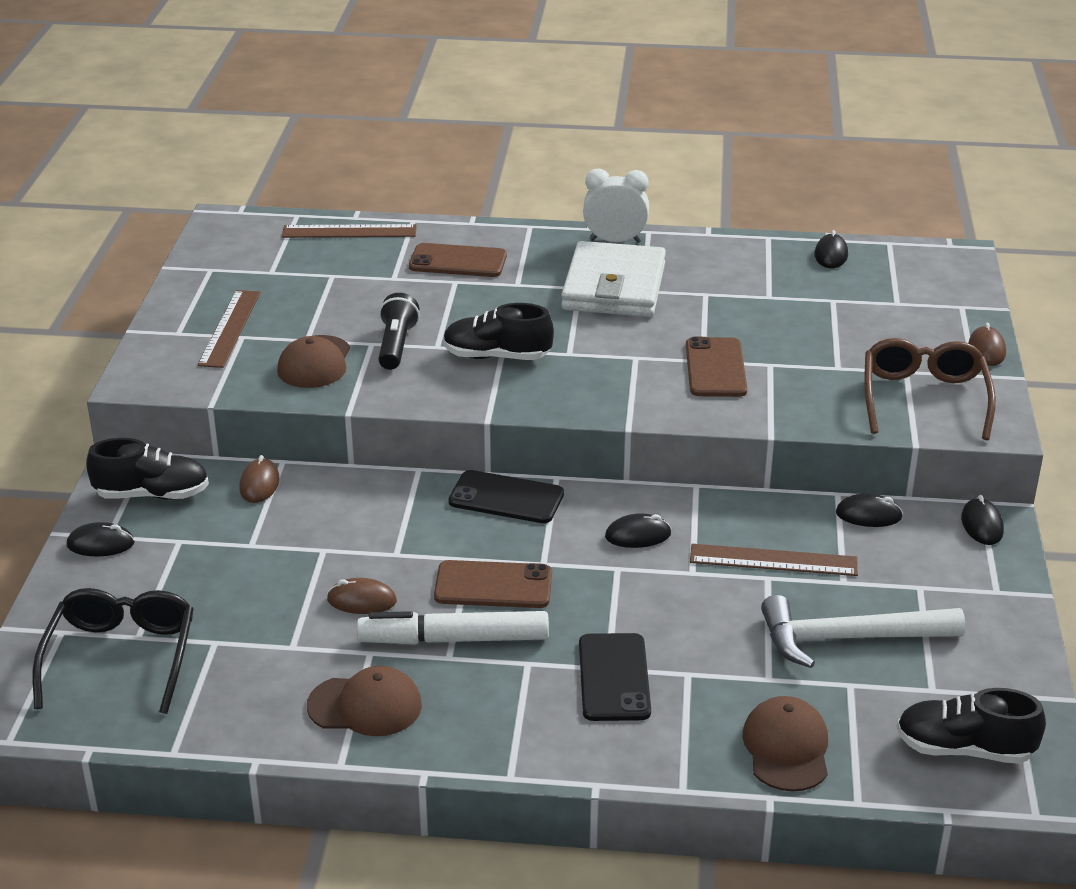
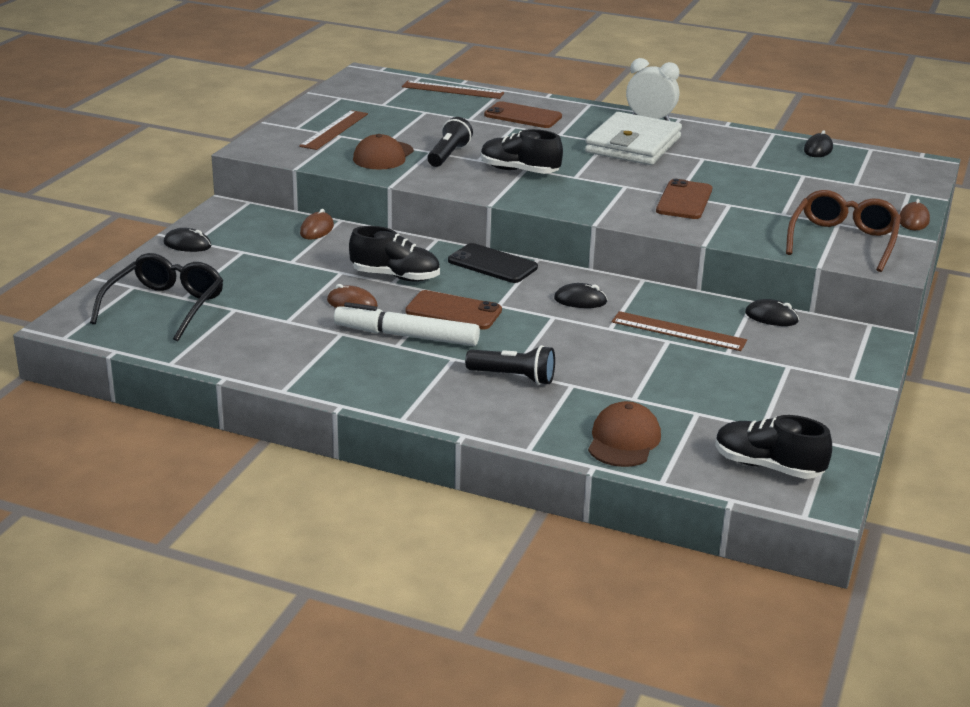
camera: 15 degrees right, 5 degrees down
(152, 494) = (238, 224): black shoe -> black shoe (395, 276)
(365, 706) = (320, 361): brown cap -> none
(614, 677) = (513, 377): black phone -> black flashlight
(849, 639) = (712, 386): white hammer -> none
(982, 525) = (862, 338): black mouse -> none

